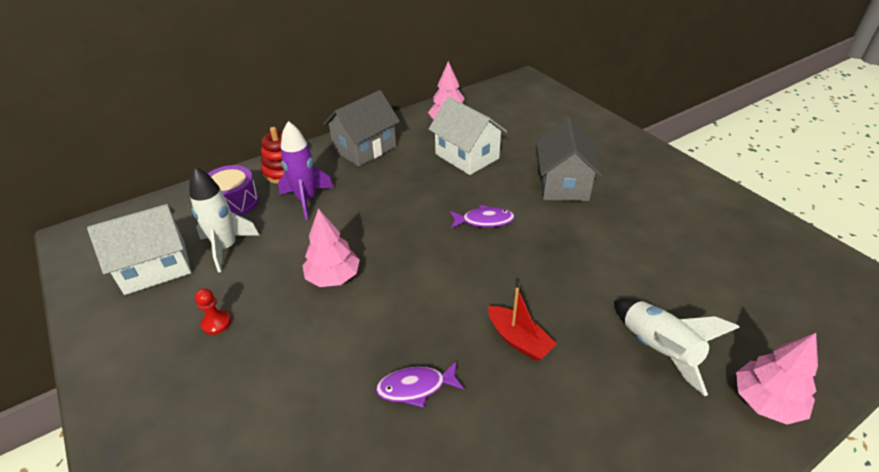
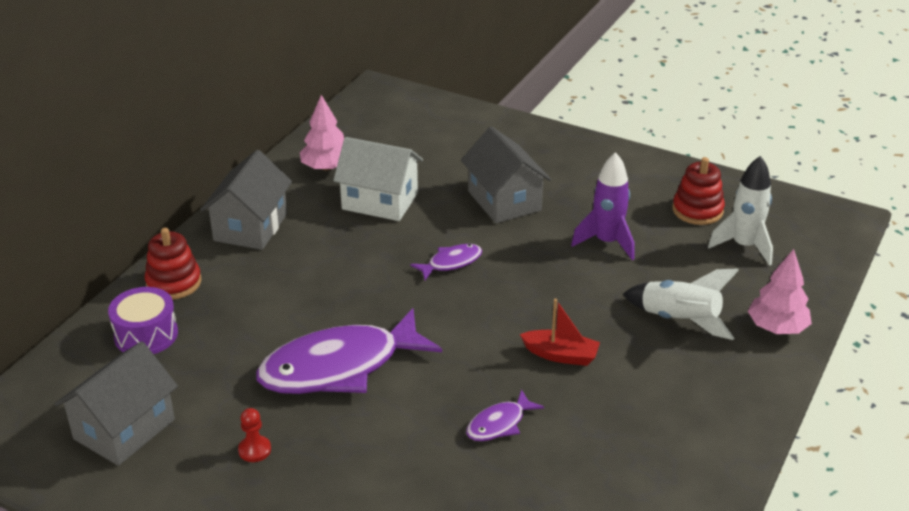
camera: 30 degrees left, 5 degrees down
(155, 267) = (124, 429): white house -> grey house
(226, 247) = (189, 382): white rocket -> white rocket (744, 246)
(306, 200) = (234, 304): purple rocket -> purple rocket (607, 242)
(333, 277) = (339, 367): pink tree -> purple fish
(738, 245) = (697, 210): none -> red stacking toy

